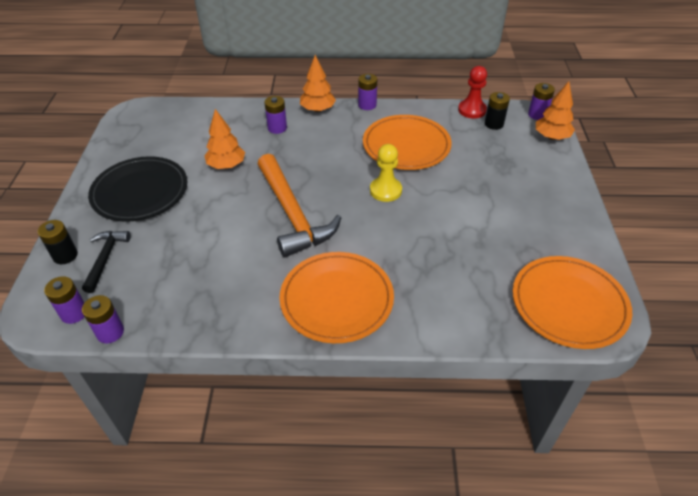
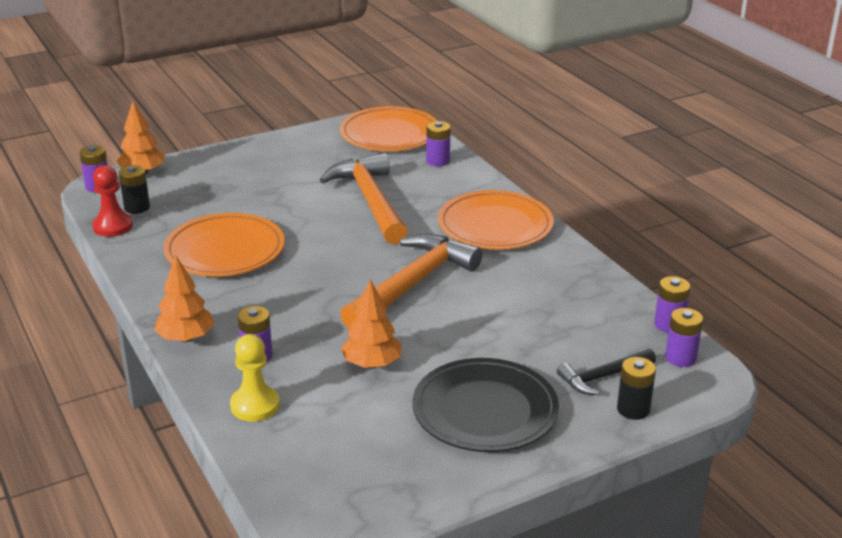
camera: 120 degrees left, 15 degrees down
(367, 105) = (147, 302): purple battery -> purple battery (438, 161)
(385, 190) = (321, 242): yellow pawn -> yellow pawn (255, 405)
(432, 238) = (370, 201): none -> orange hammer

